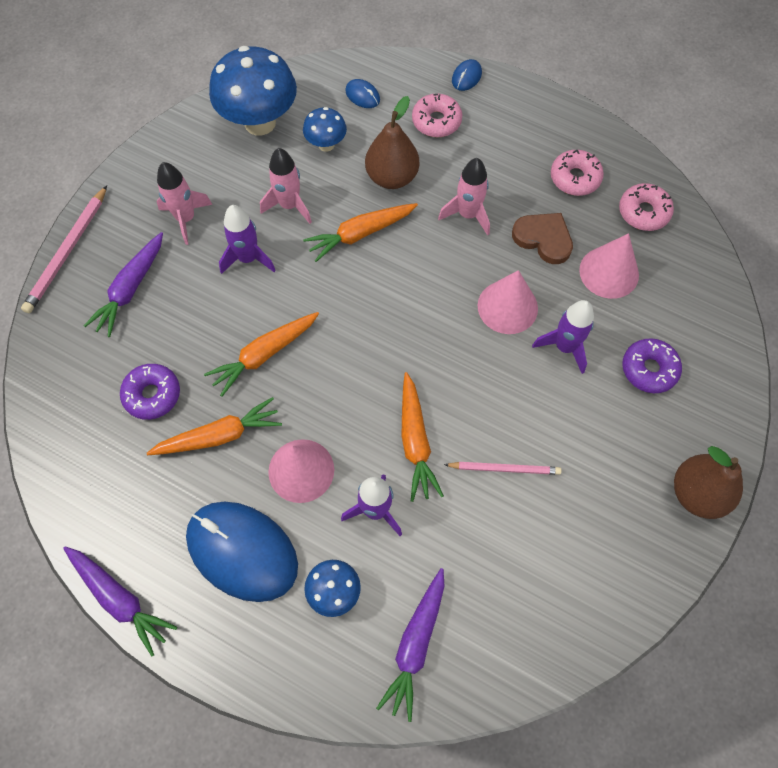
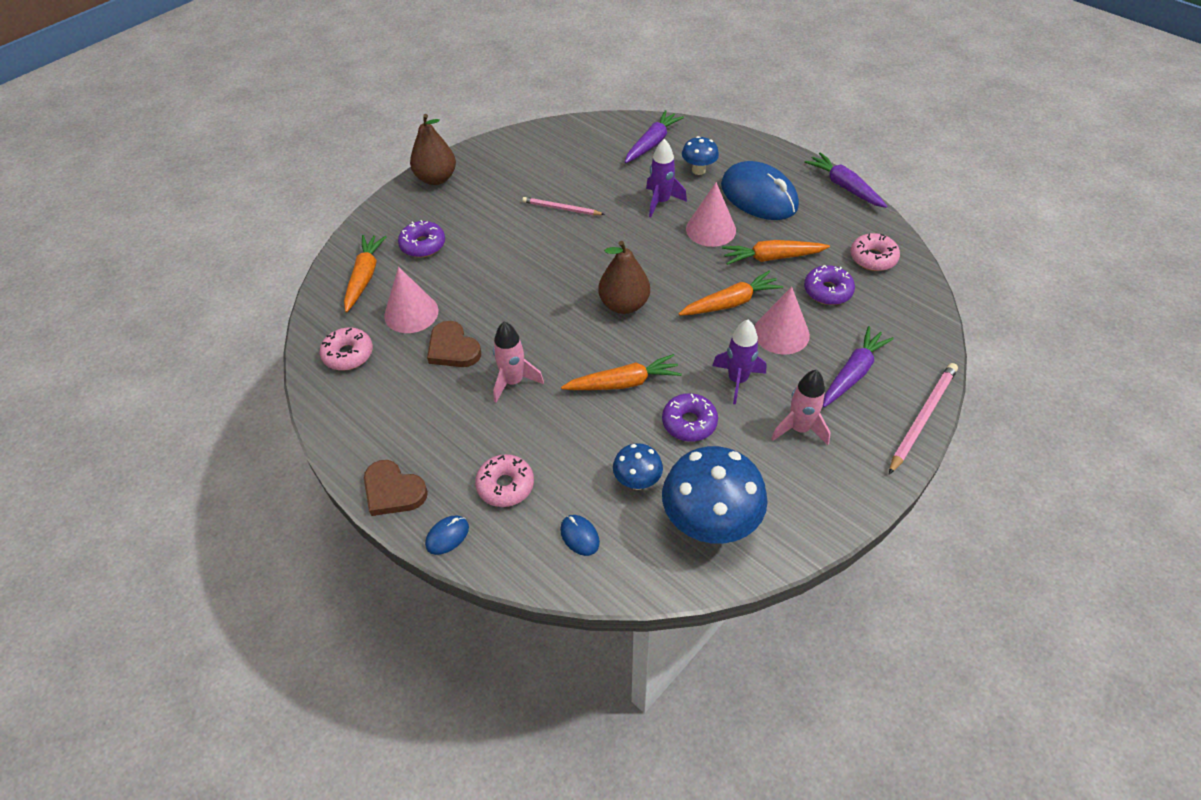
camera: 165 degrees left, 15 degrees down
(289, 205) = (689, 423): pink rocket -> purple donut
(392, 177) = (575, 432): brown pear -> brown pear (624, 304)
(415, 441) = (620, 232): orange carrot -> orange carrot (364, 277)
(507, 307) = (512, 302): pink cone -> pink cone (781, 333)
(527, 100) = (393, 491): none -> brown heart
(564, 347) = (479, 268): purple rocket -> none
(575, 178) = (392, 397): pink donut -> pink donut (873, 258)

